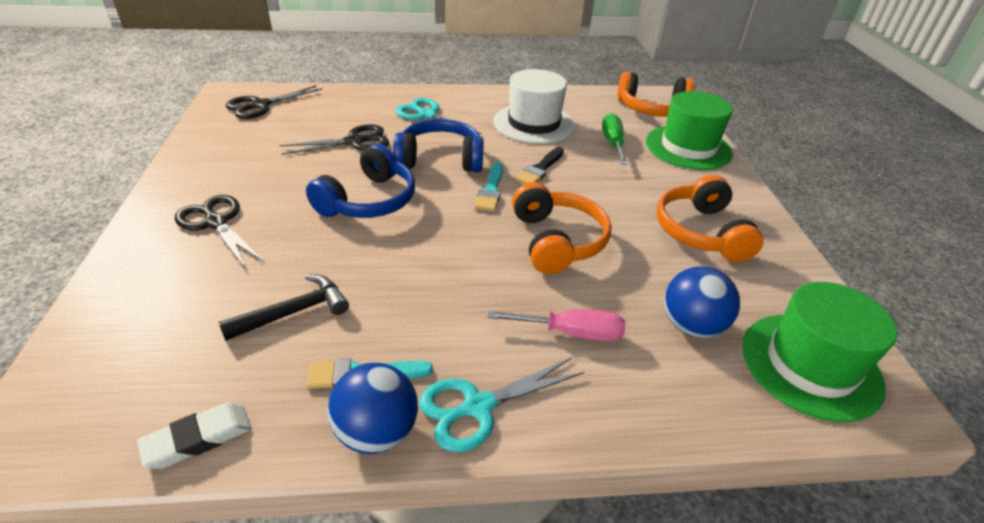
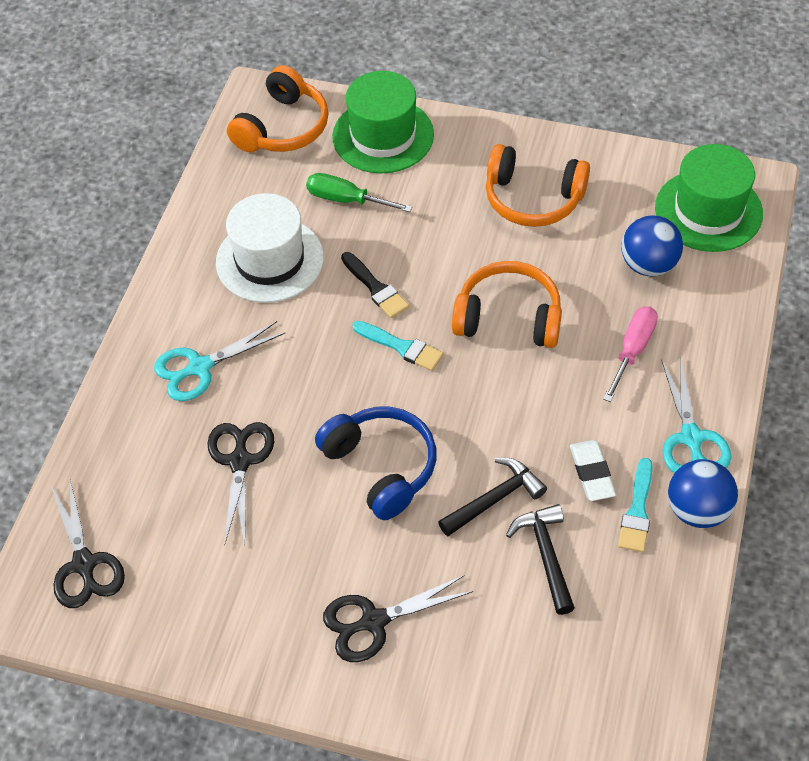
camera: 65 degrees left, 15 degrees up
(198, 439) = (674, 633): white eraser -> white eraser (592, 473)
(352, 267) = (494, 499): none -> black hammer
(440, 159) = (318, 379): blue headphones -> none

